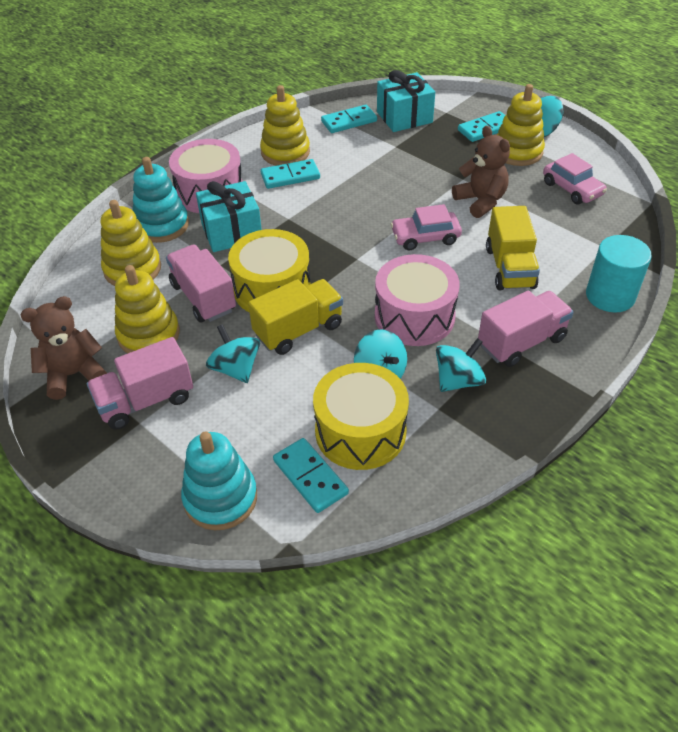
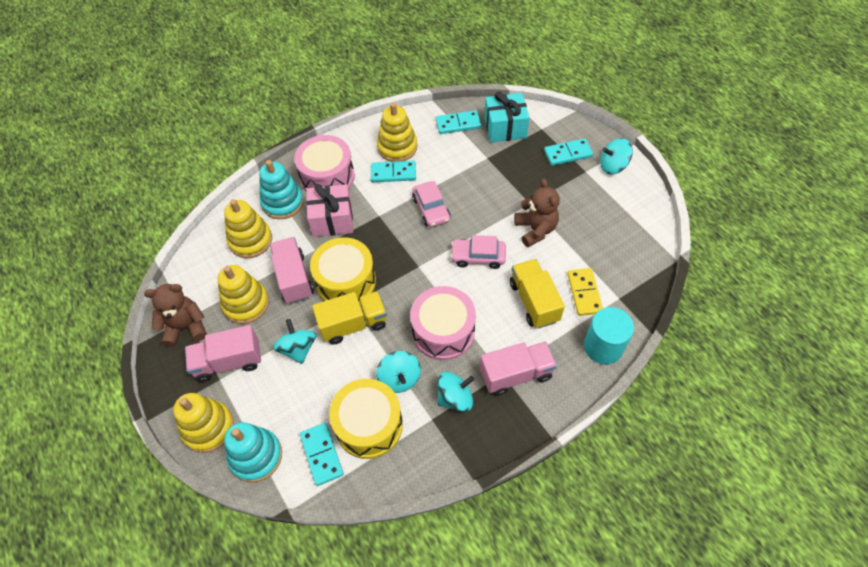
camera: 15 degrees right, 10 degrees up
(232, 232) = (332, 220): turquoise gift -> pink gift
(510, 268) = (534, 301): yellow truck -> yellow truck turned 150 degrees clockwise
(517, 152) = (585, 183): yellow stacking toy -> yellow stacking toy (208, 428)
(564, 249) = (584, 293): none -> yellow domino
(572, 189) = (616, 232): pink car -> pink car (431, 209)

